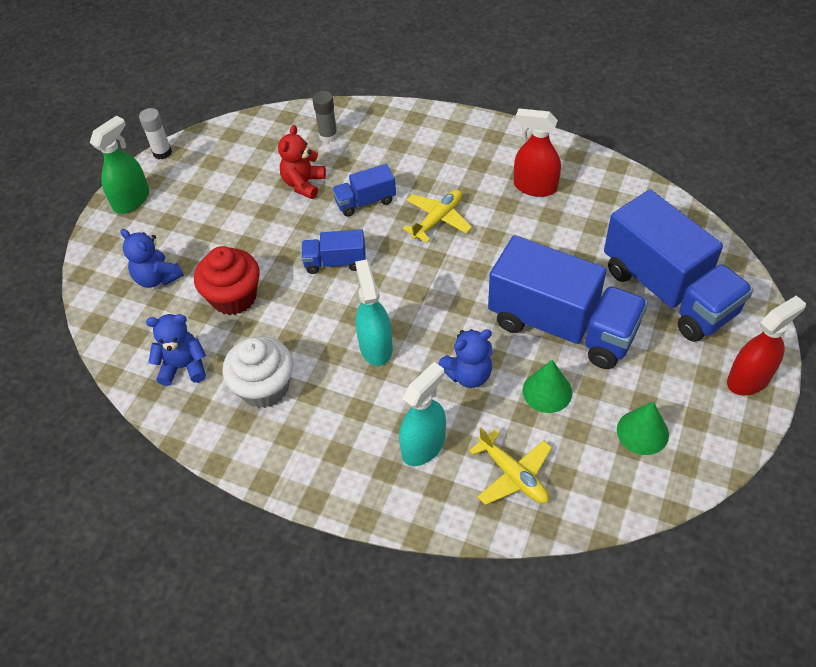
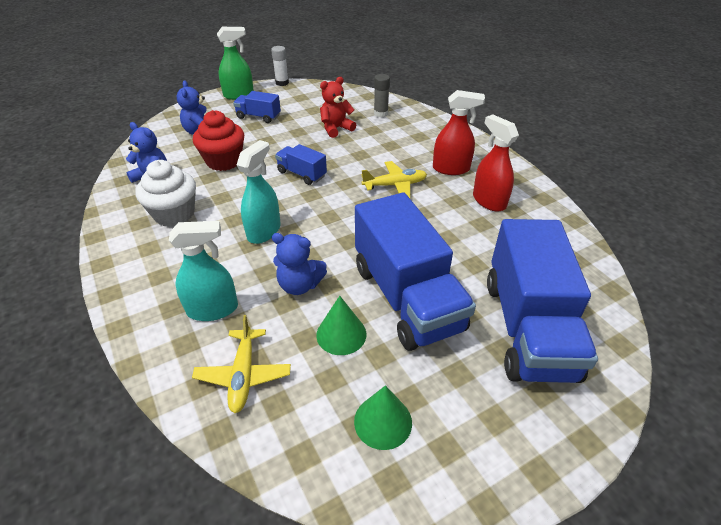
camera: 35 degrees right, 10 degrees down
(365, 201) = (361, 153): blue truck -> blue truck (258, 117)
(749, 379) = (537, 451): red spray bottle -> red spray bottle (451, 169)

